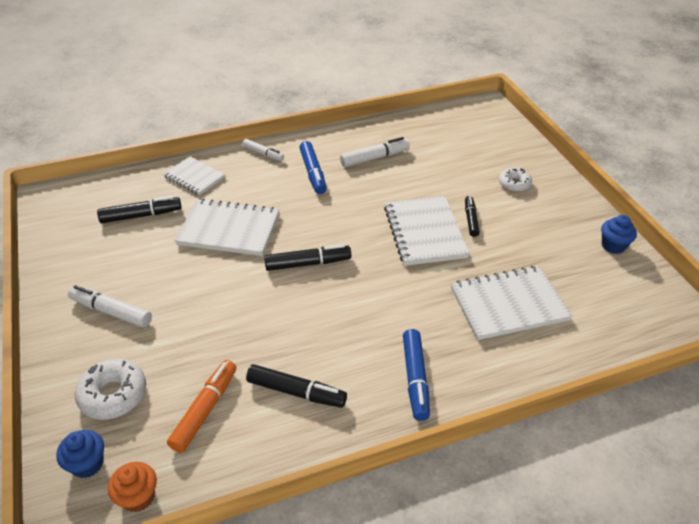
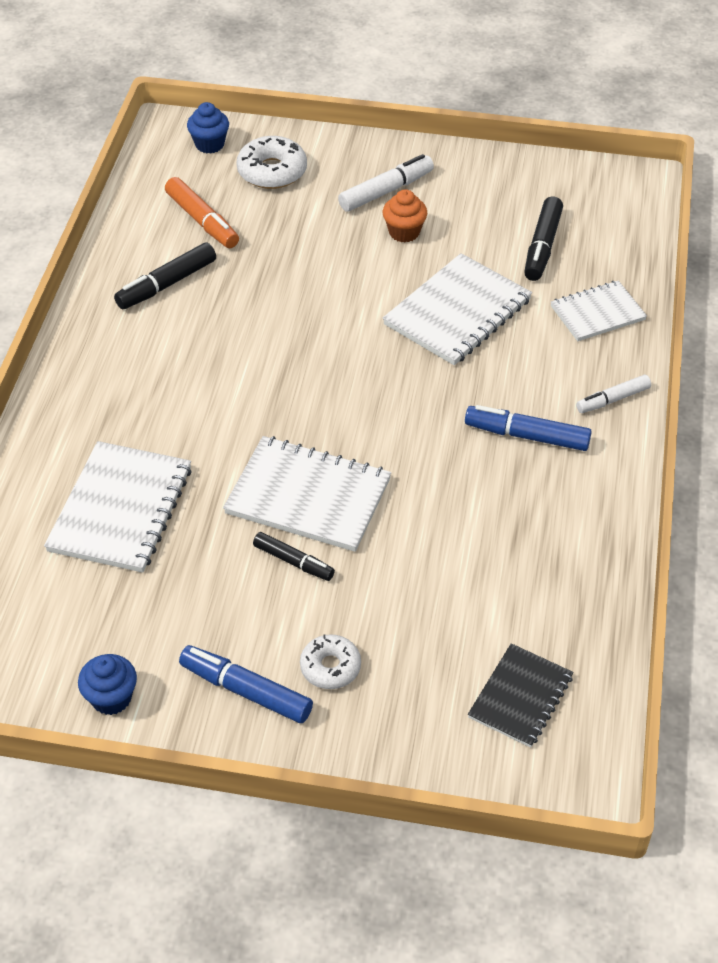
camera: 120 degrees right, 5 degrees up
(138, 497) = (151, 164): orange cupcake -> orange cupcake (404, 232)
(308, 263) = (339, 359): black marker -> none
(375, 158) = (518, 524): white marker -> none
(415, 379) = (101, 374): blue marker -> blue marker (246, 690)
(468, 129) = (520, 697): none -> black notebook

